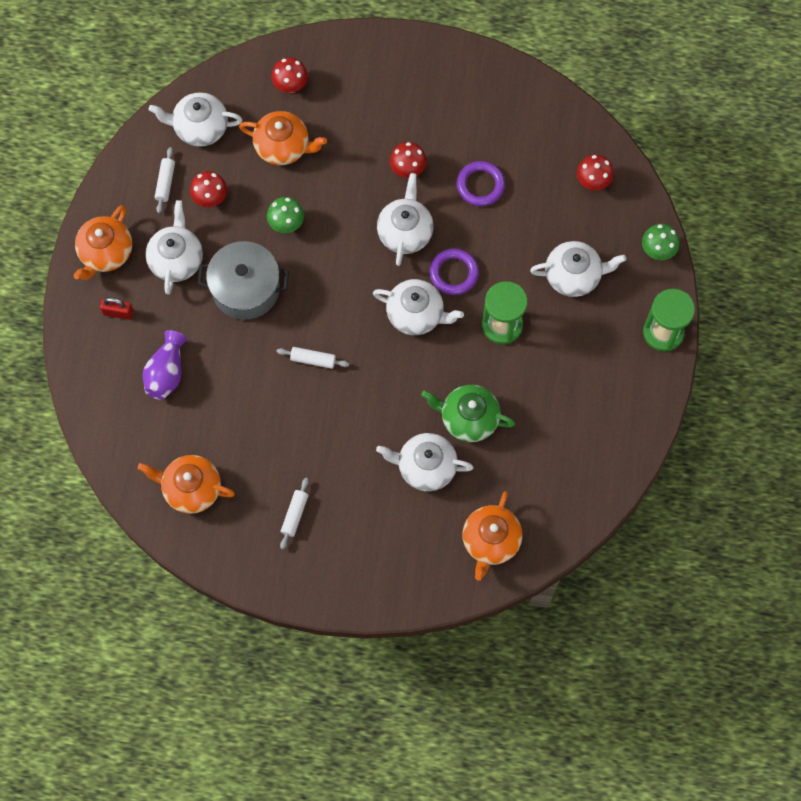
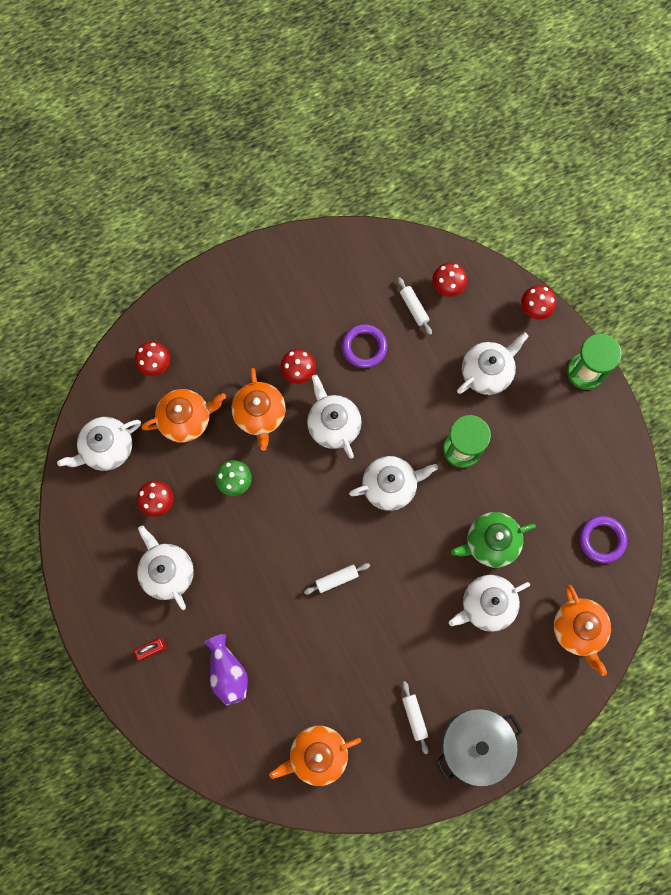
camera: 35 degrees left, 5 degrees up
(106, 253) = (105, 606): orange teapot -> orange teapot (260, 414)
(165, 182) = (111, 513): white rolling pin -> white rolling pin (414, 308)
(246, 288) = (241, 557): grey pot -> grey pot (475, 744)
(454, 273) = (395, 432): purple ring -> purple ring (602, 540)
(657, 250) = (535, 309): green mushroom -> red mushroom

